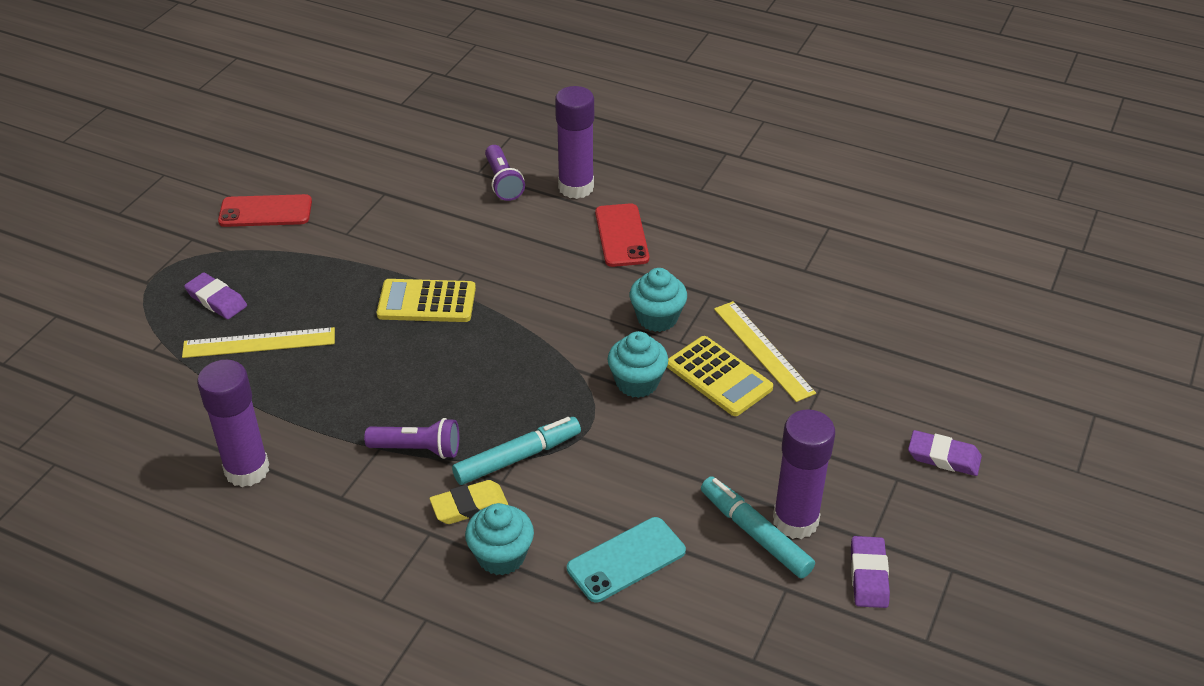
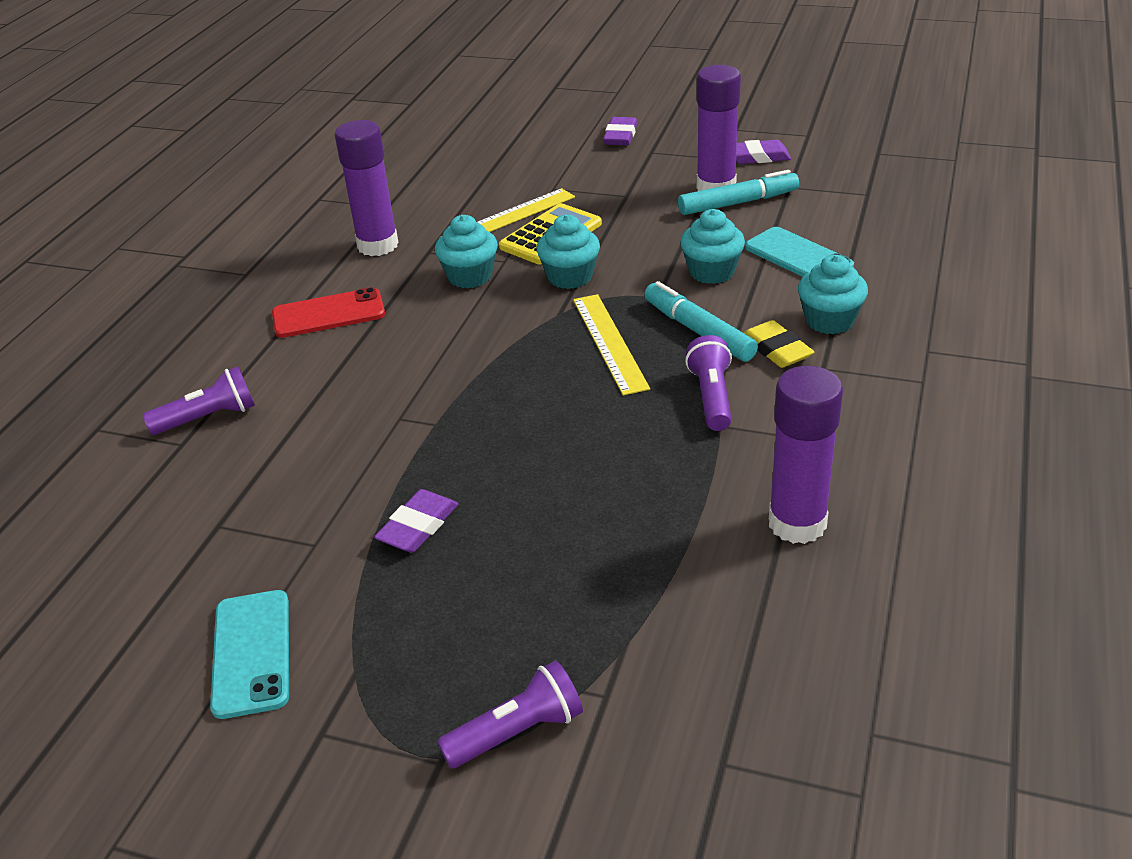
camera: 95 degrees left, 5 degrees down
(147, 312) = (517, 732): none -> purple flashlight
(216, 300) = (478, 651): purple eraser -> purple eraser (418, 526)
(259, 343) = (565, 575): yellow ruler -> yellow ruler (609, 342)
(265, 211) = (251, 653): red phone -> turquoise phone
(426, 302) = (460, 438): yellow calculator -> none
(576, 187) = (229, 358): purple glue stick -> purple glue stick (378, 245)
(616, 485) = (711, 272): none -> turquoise cupcake
(755, 533) = (738, 203): turquoise marker -> turquoise marker turned 150 degrees counterclockwise

